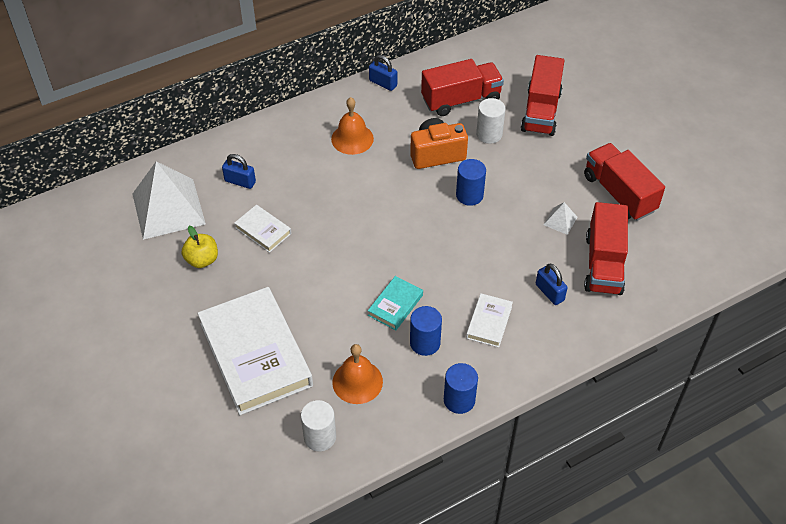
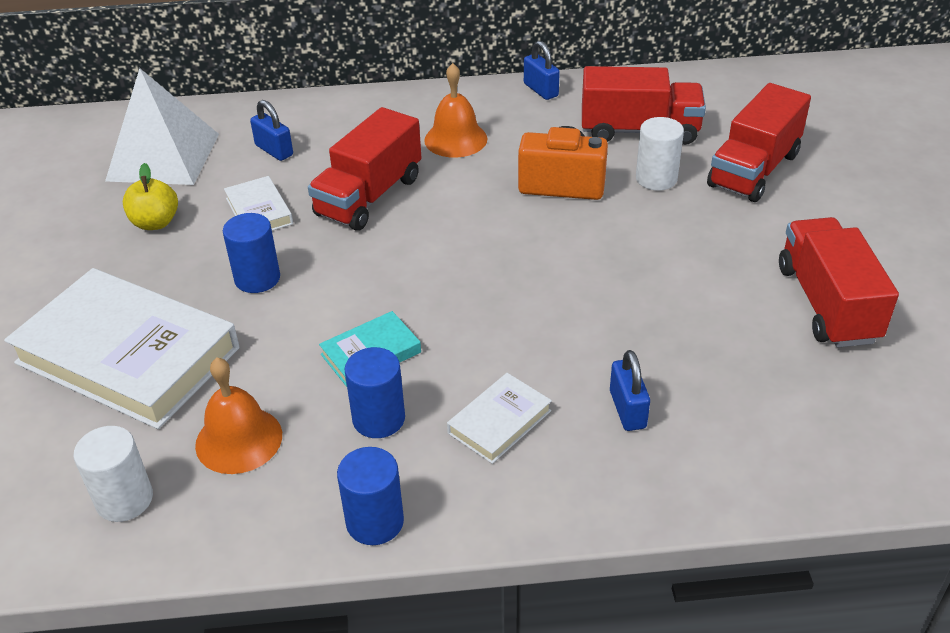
camera: 25 degrees right, 10 degrees down
(255, 354) = (128, 355): white book -> white book turned 60 degrees counterclockwise
(469, 195) = (578, 244): blue cylinder -> blue cylinder (257, 278)
(560, 221) = (704, 314): white pyramid -> none
(603, 264) = (745, 396): red truck -> red truck (369, 196)

